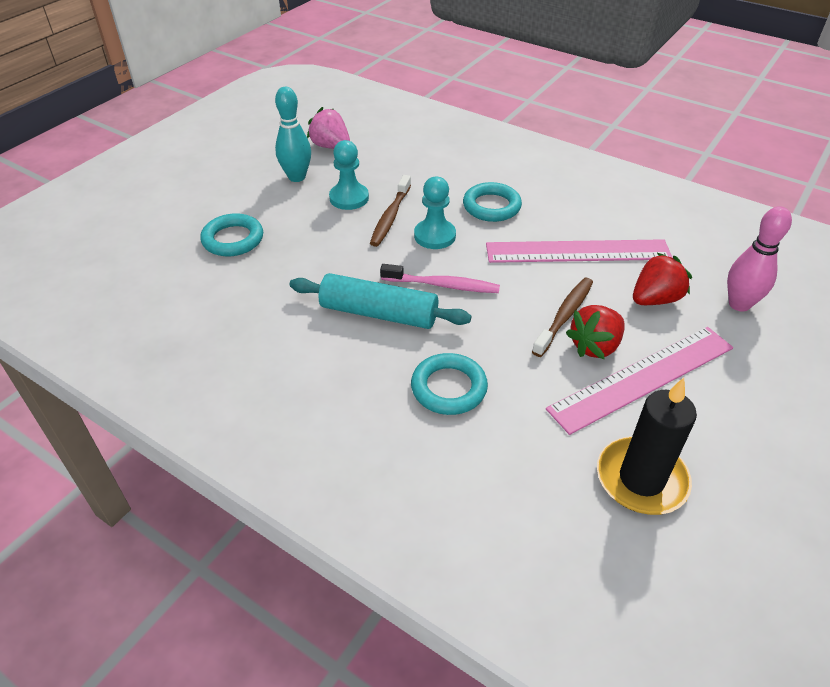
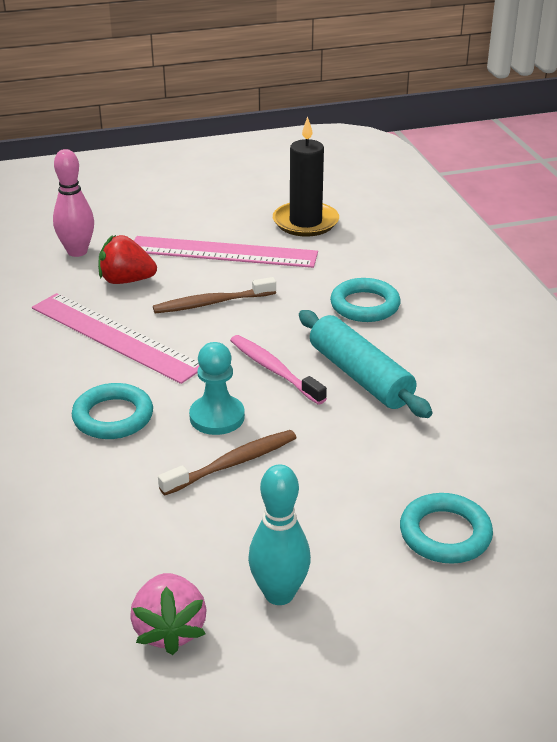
camera: 140 degrees left, 10 degrees down
(349, 198) = (249, 516): turquoise pawn -> none
(595, 346) = (223, 278): red strawberry -> none

